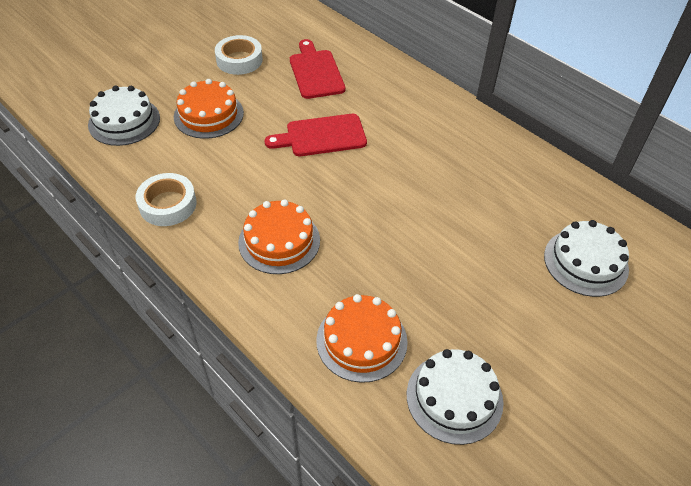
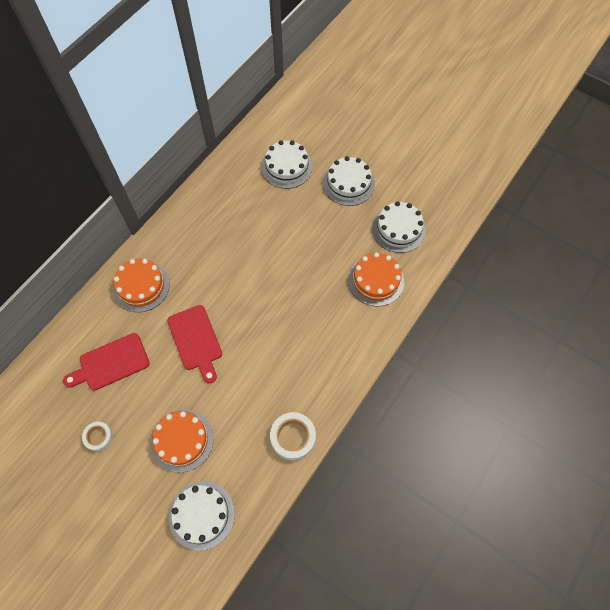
camera: 100 degrees left, 15 degrees up
(239, 60) = (98, 437): white tape -> white tape, size x0.62
(279, 241) = (310, 346): orange cake -> orange cake (141, 286)
(553, 341) = (348, 183): none -> white cake

